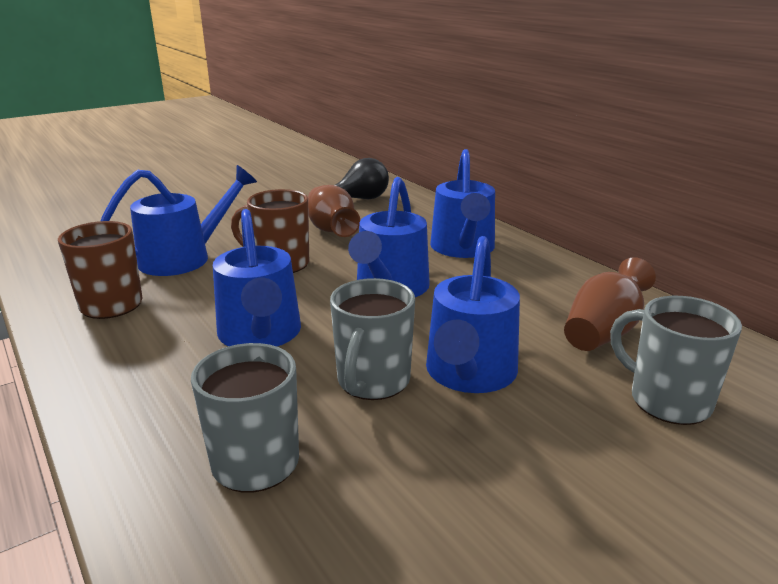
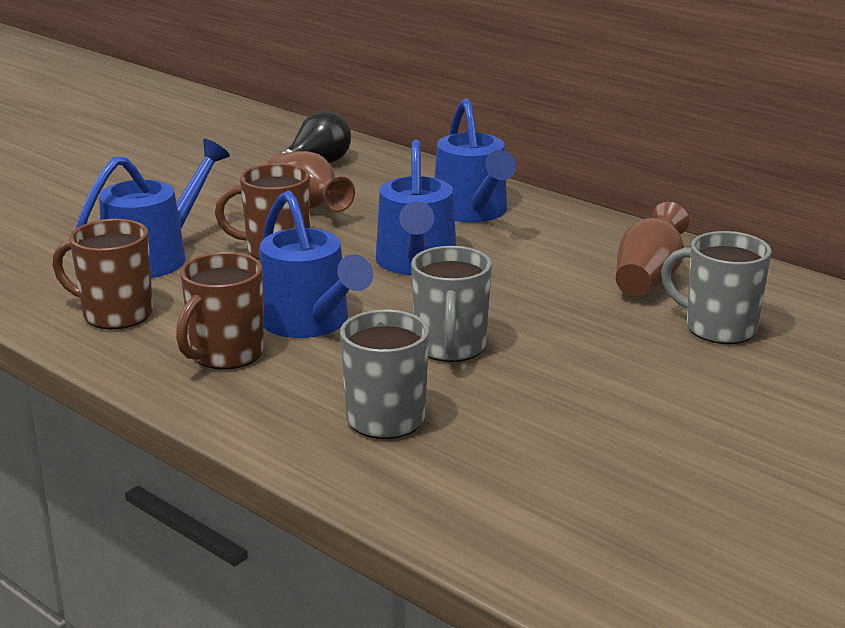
camera: 15 degrees left, 0 degrees up
(163, 357) = (225, 354): none -> brown mug
(469, 375) = (537, 330): blue watering can -> none

